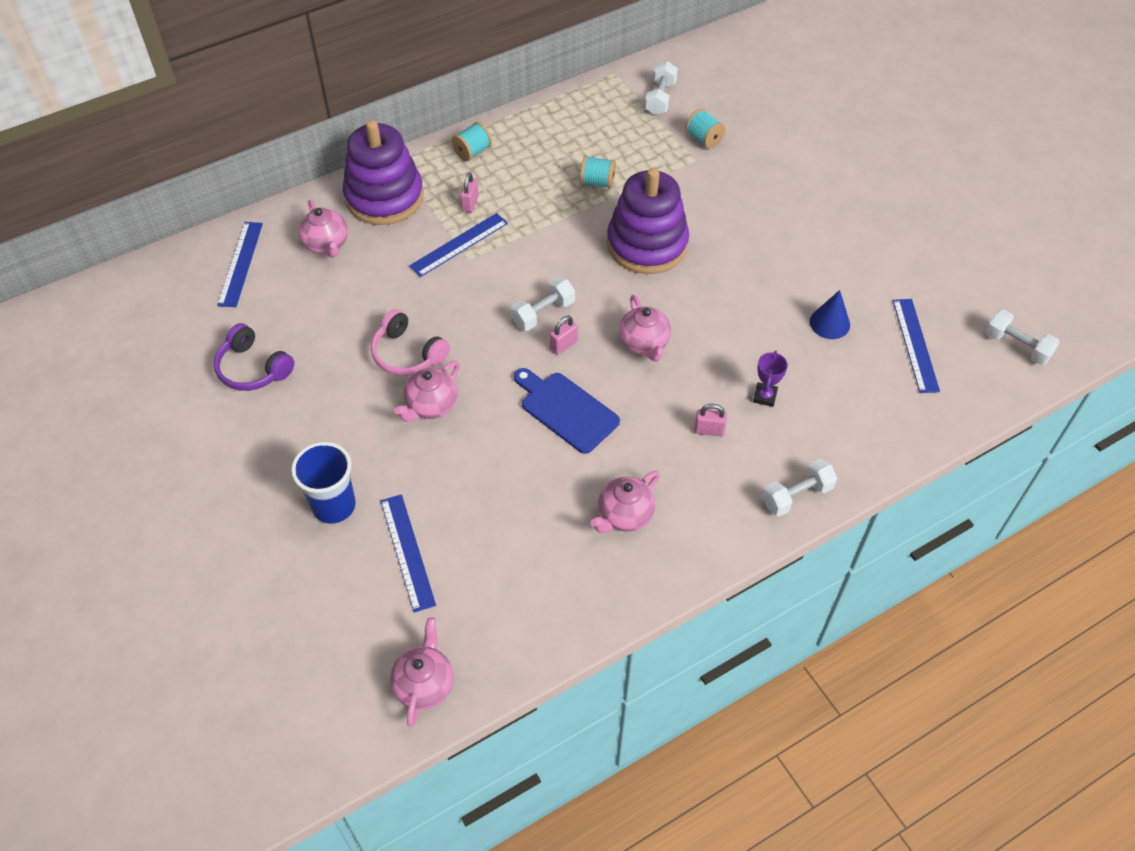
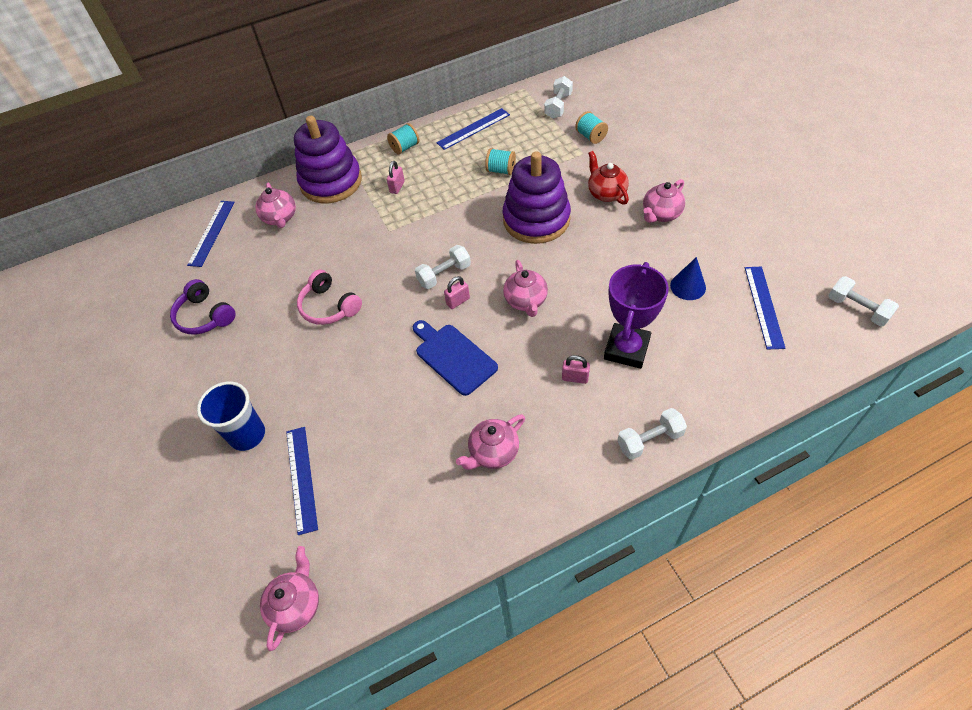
camera: 10 degrees right, 0 degrees up
(431, 405) = (341, 350): pink teapot -> pink teapot (661, 214)
(459, 244) = (384, 219): blue ruler -> blue ruler (473, 129)
(728, 211) = (606, 193): none -> red teapot
(764, 396) = (626, 349): purple trophy -> purple trophy, size x2.08

